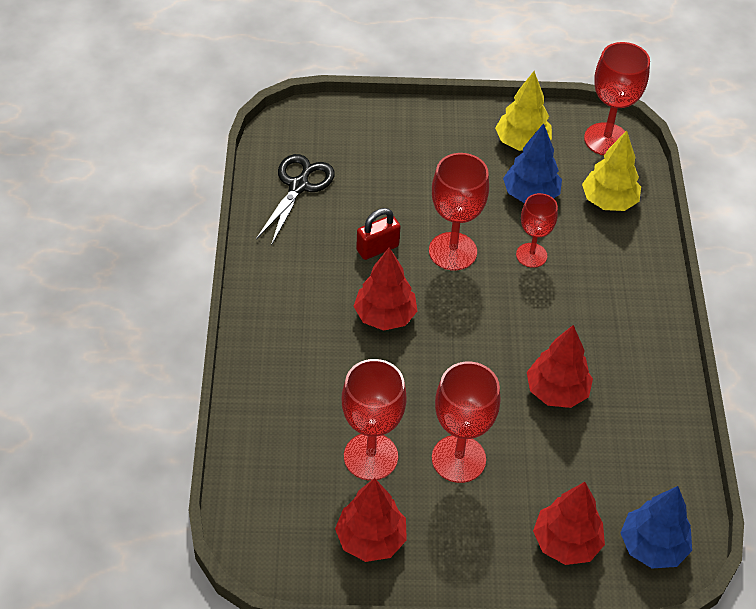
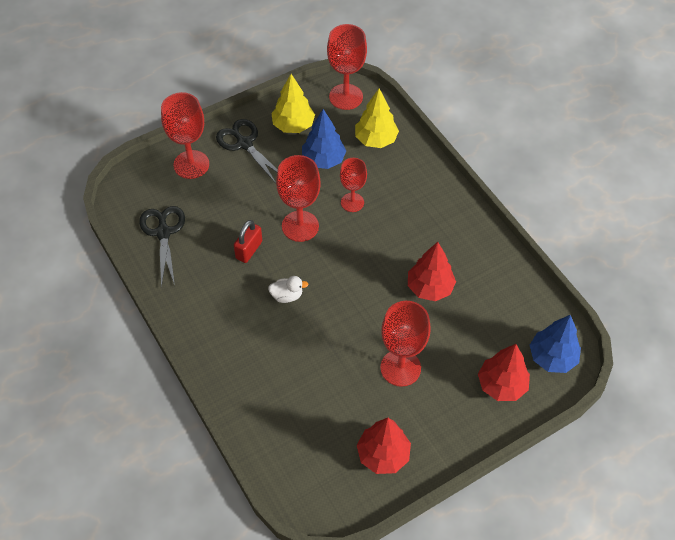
camera: 30 degrees left, 5 degrees up
(370, 456) = (344, 398): red goblet -> red goblet (191, 164)
(385, 316) = (287, 296): red tree -> white duck
(452, 136) = (244, 143): none -> black scissors

